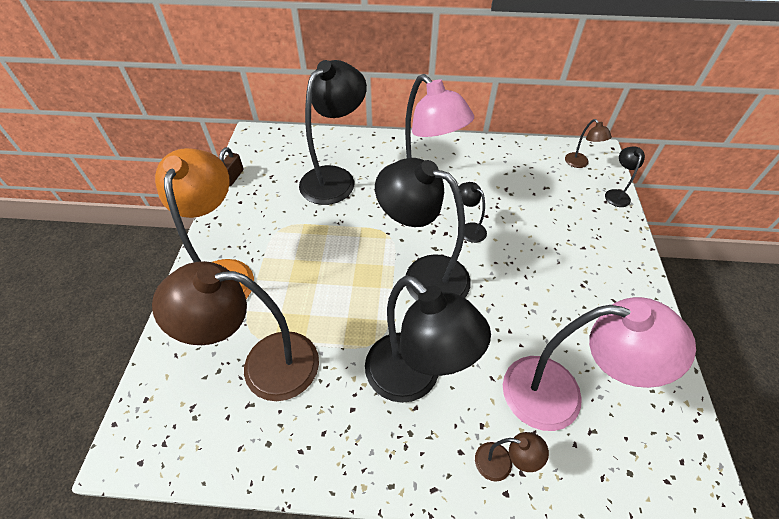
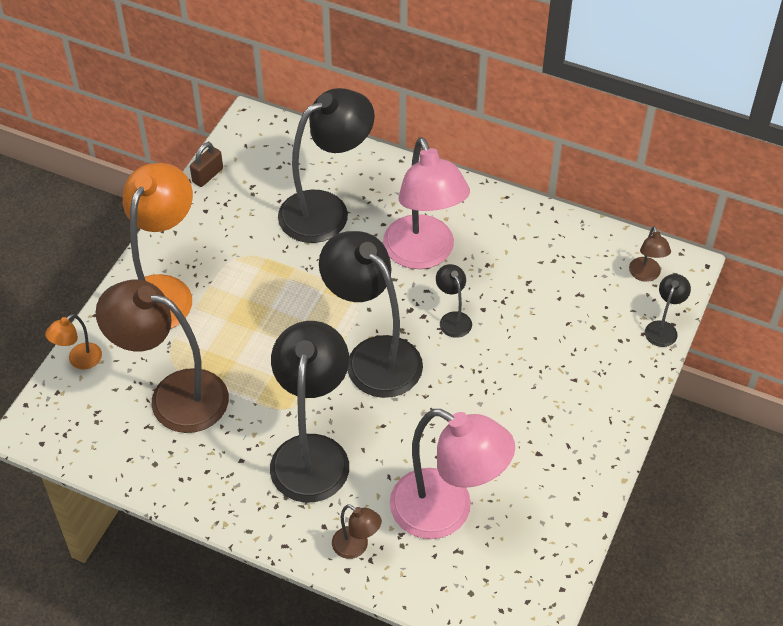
camera: 20 degrees right, 0 degrees up
(161, 359) = (79, 360): none -> orange lamp
(414, 378) = (312, 452): black lamp -> black lamp turned 150 degrees counterclockwise

